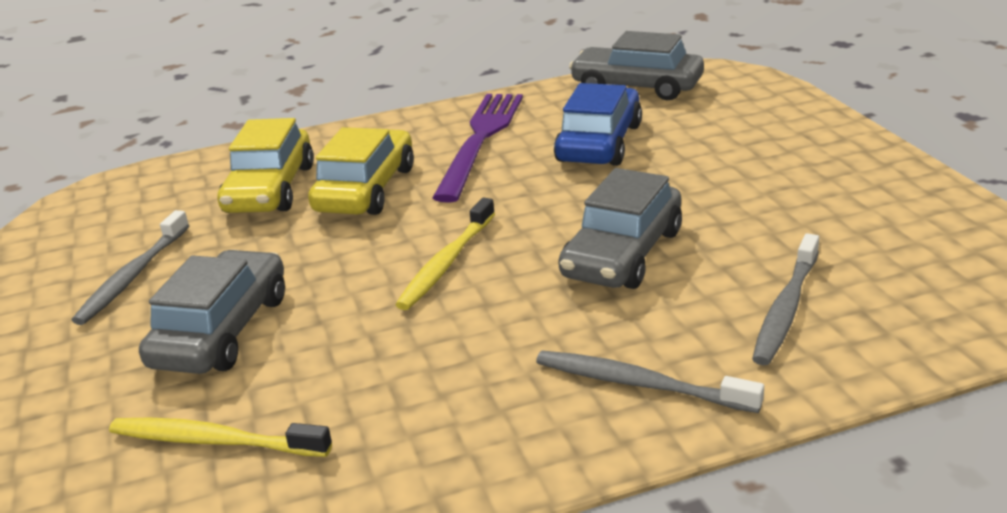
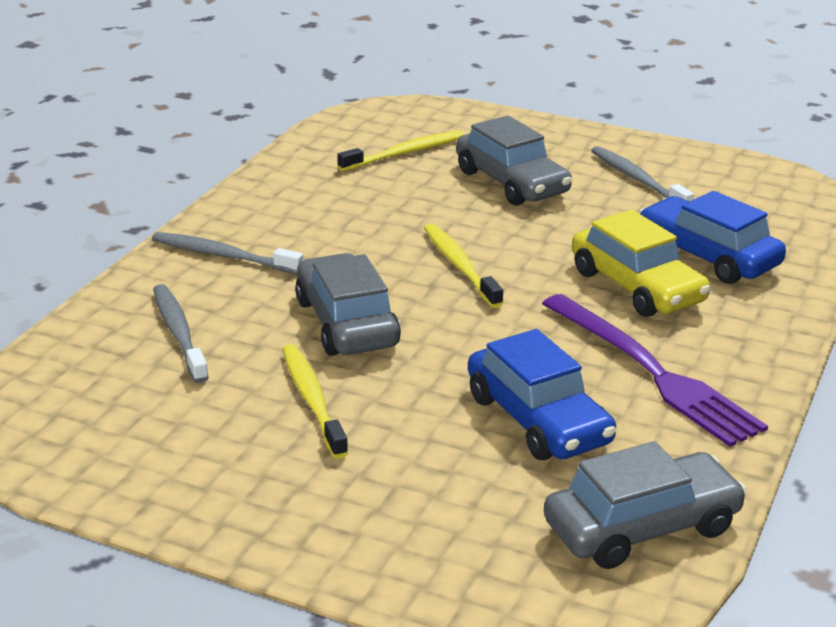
camera: 130 degrees right, 0 degrees up
(270, 189) = (707, 256): yellow car -> blue car
(640, 384) = (223, 255): grey toothbrush -> grey toothbrush turned 135 degrees counterclockwise
(733, 208) = (312, 400): none -> yellow toothbrush

